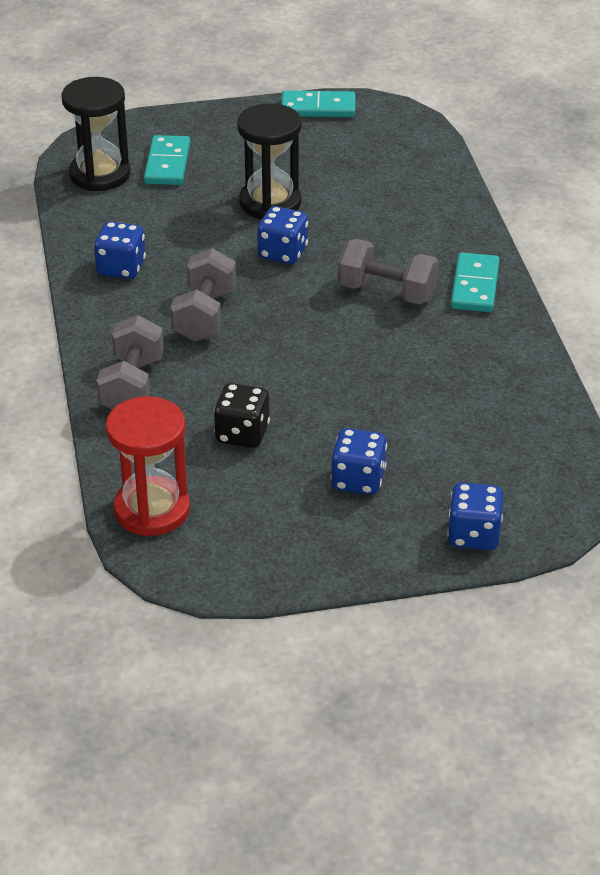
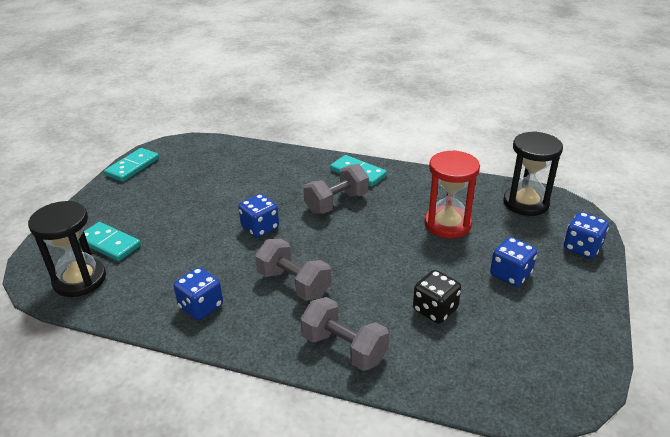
camera: 60 degrees left, 5 degrees down
(152, 510) = (496, 387): red hourglass -> red hourglass (447, 224)
(270, 202) = (203, 215): black hourglass -> black hourglass (526, 203)

